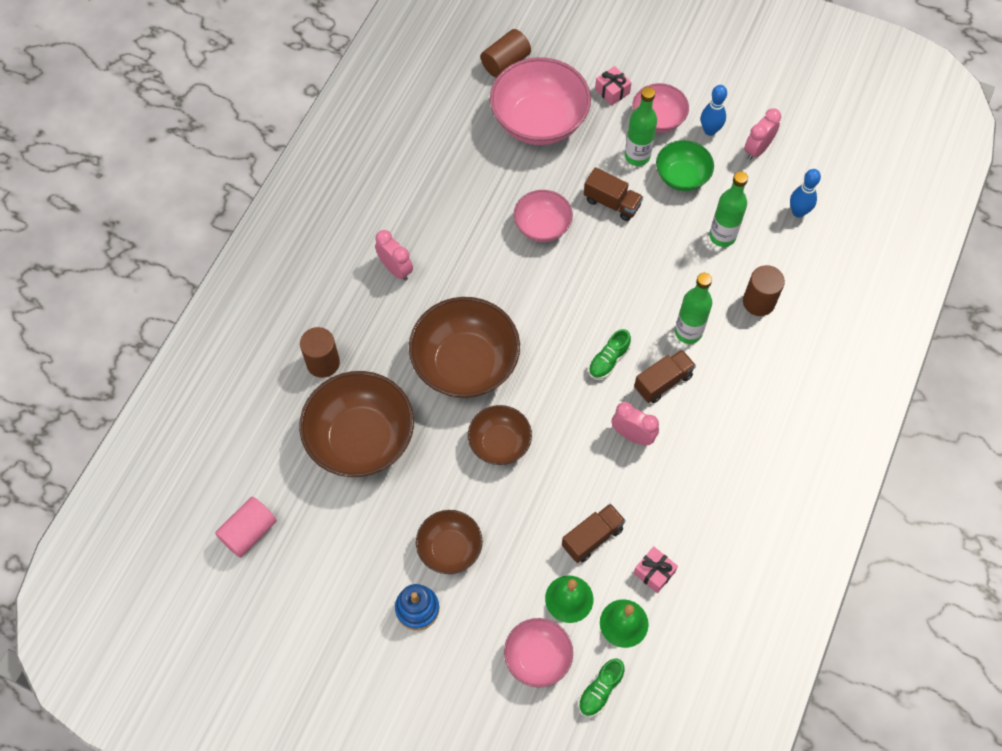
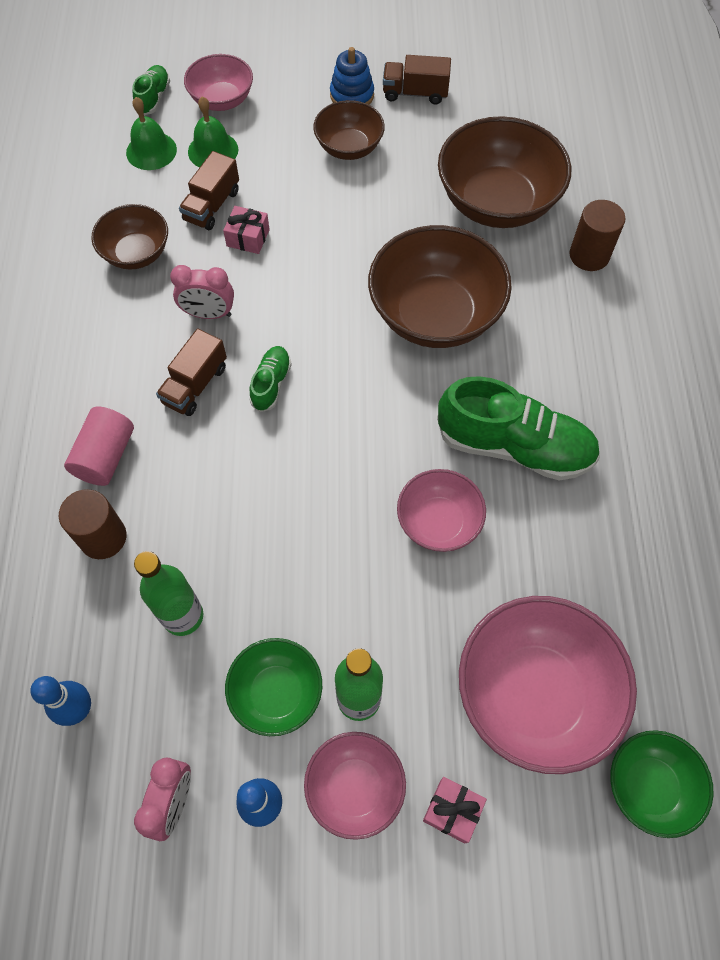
camera: 155 degrees right, 0 degrees up
(249, 532) = (544, 94): pink cylinder -> pink cylinder (105, 456)
(396, 269) = (585, 387): pink clock -> none
(467, 251) = (514, 446): none -> green shoe
(499, 443) = (351, 251): brown bowl -> brown bowl (136, 253)
(505, 63) = (649, 786): brown cylinder -> green bowl
(612, 203) = (361, 601): brown truck -> brown truck (415, 93)
(654, 572) = (136, 199): pink gift -> pink gift (248, 238)
(688, 332) = (185, 457): green bottle -> none

